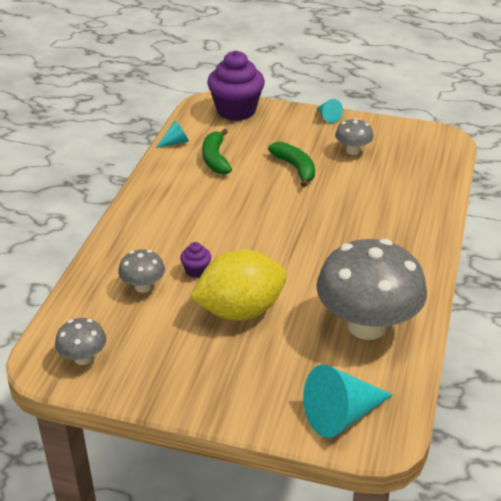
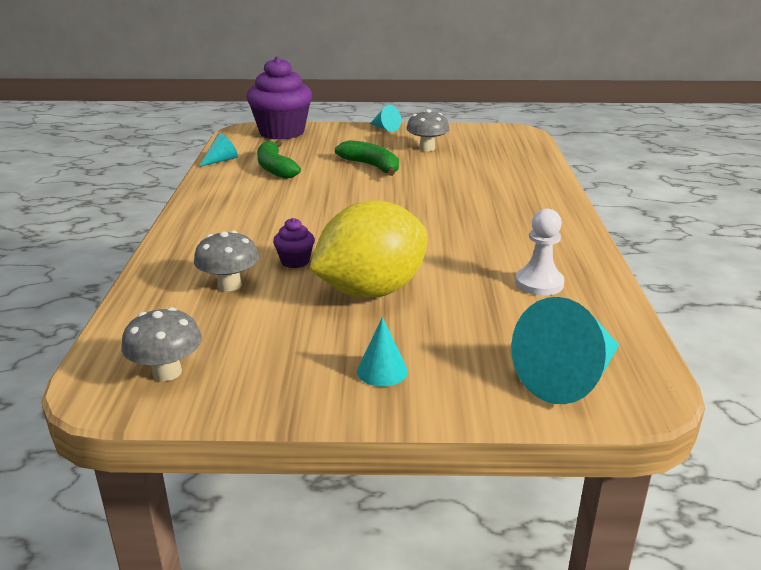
camera: 15 degrees left, 10 degrees down
(219, 384) = (382, 371): none -> turquoise cone
(367, 325) = (539, 283): grey mushroom -> white pawn

